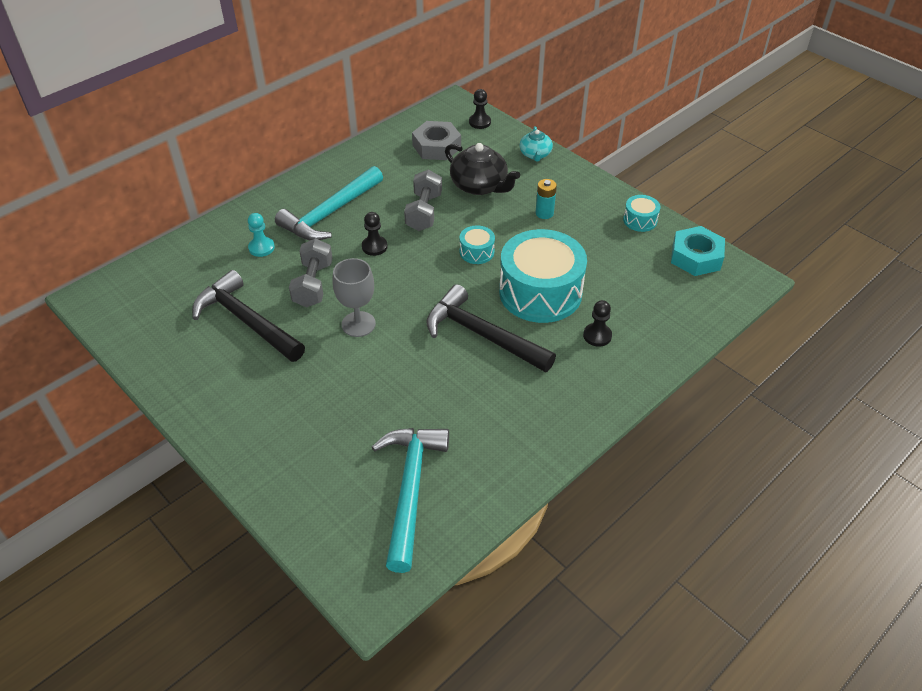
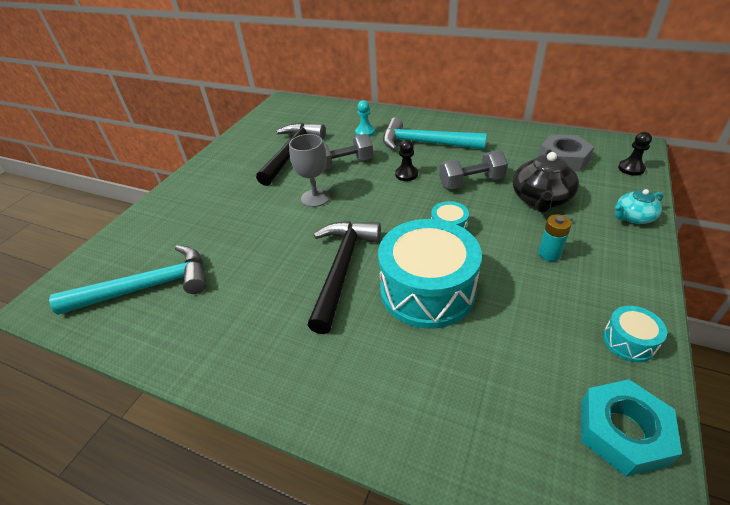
camera: 70 degrees right, 5 degrees down
(597, 336) = (393, 360): black pawn -> none

